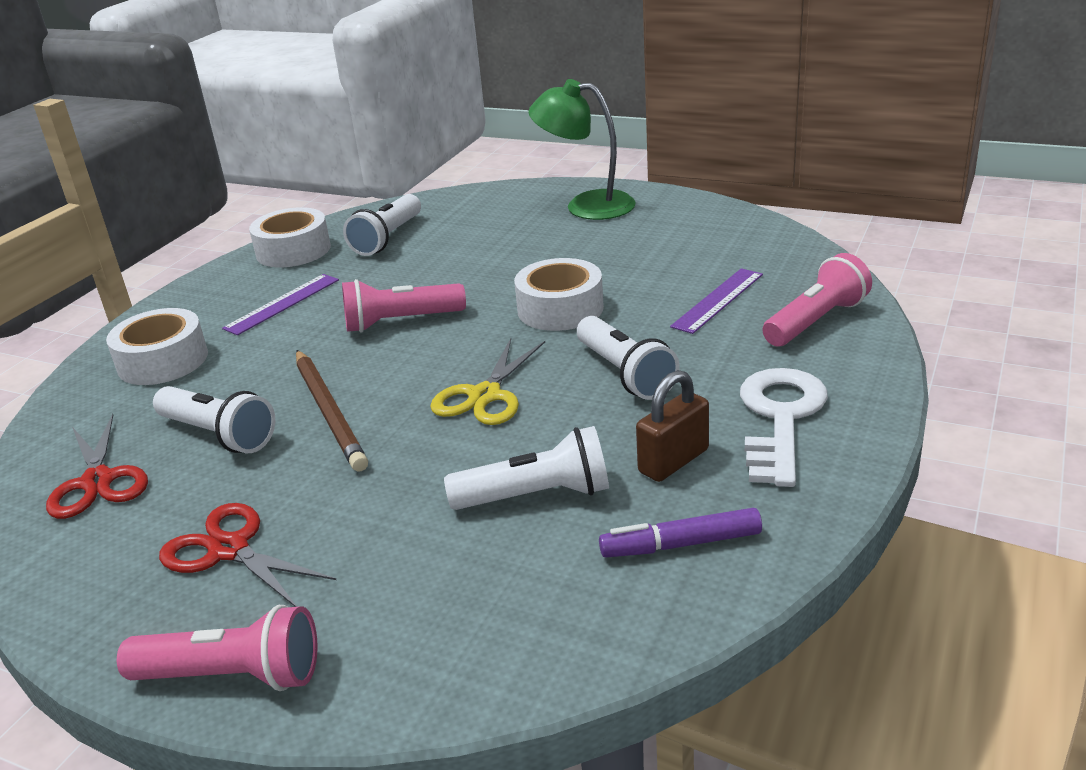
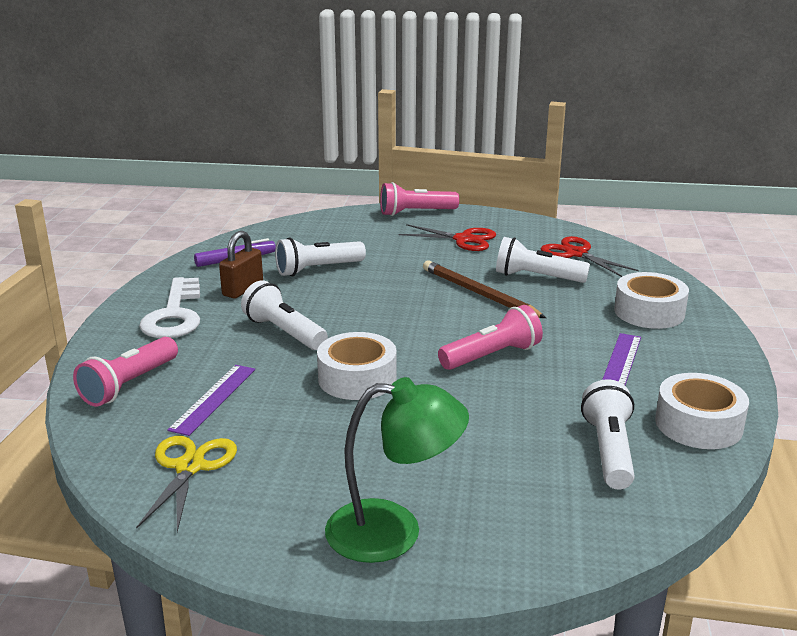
camera: 160 degrees right, 5 degrees down
(485, 396) = (379, 311): yellow scissors -> yellow scissors (190, 467)

